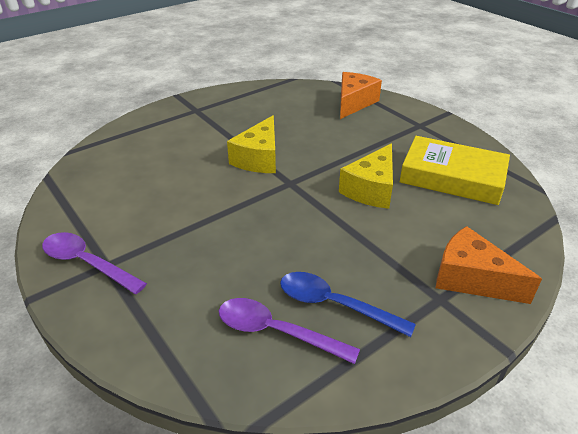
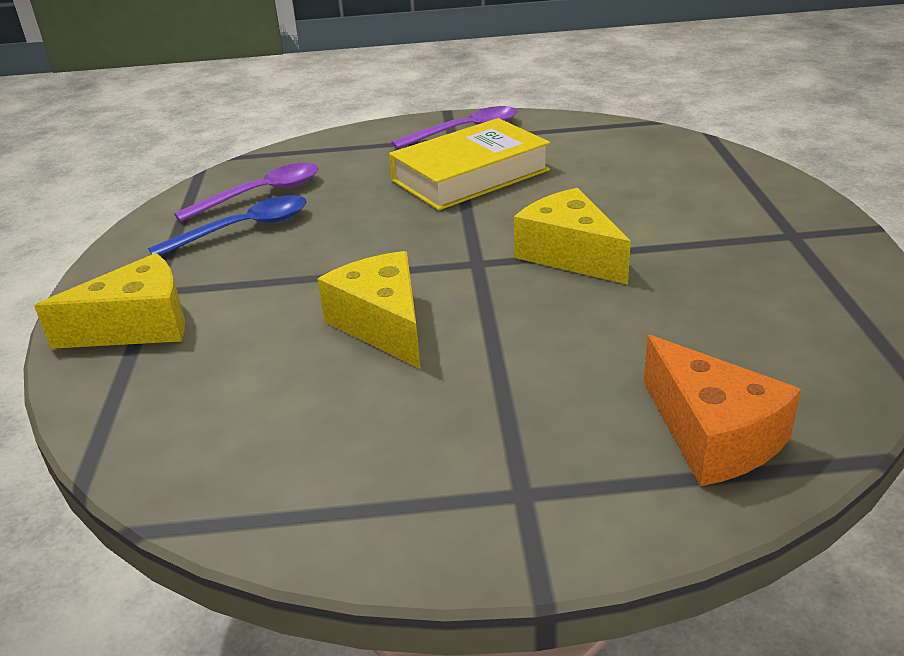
camera: 125 degrees right, 5 degrees down
(452, 177) = (310, 428): yellow book -> yellow book (470, 175)
(471, 278) = (138, 326): orange cheese -> yellow cheese

